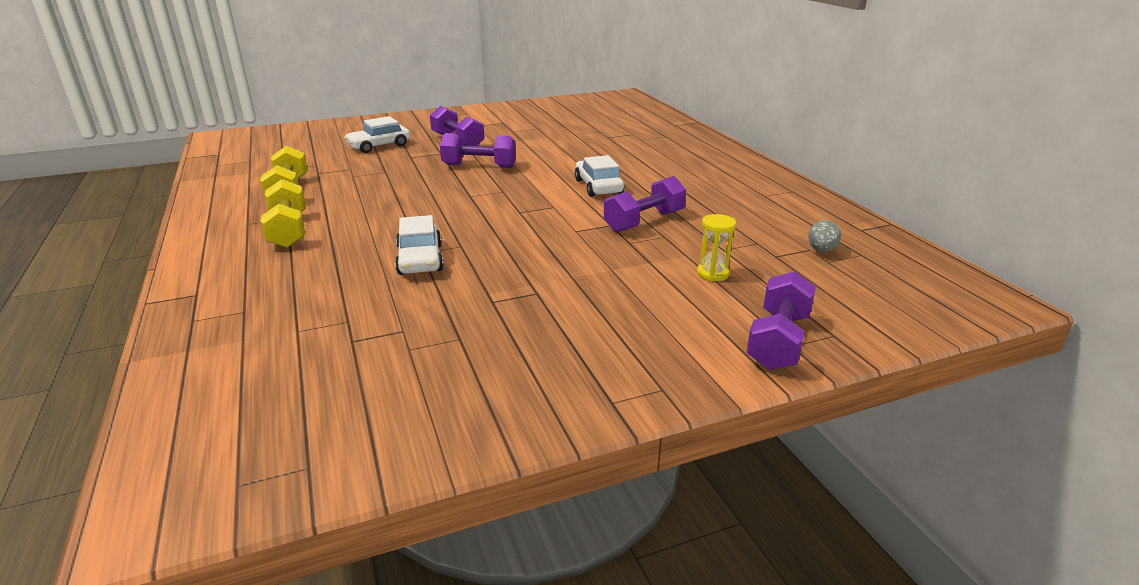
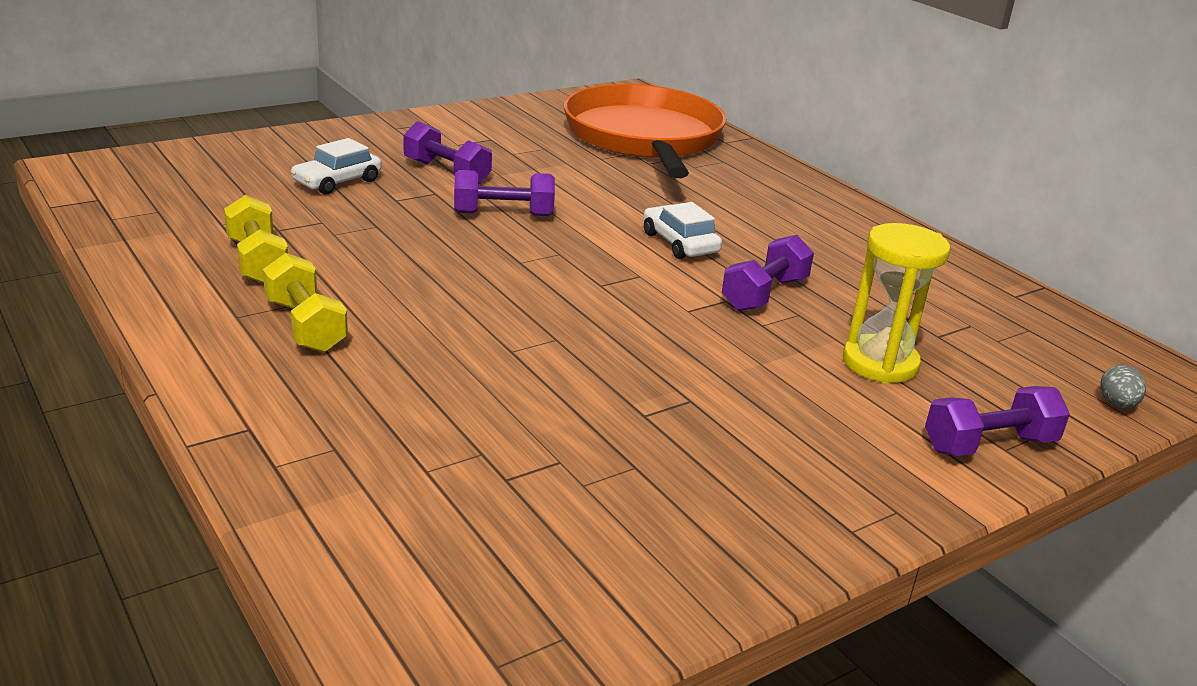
camera: 15 degrees left, 0 degrees up
(420, 259) = (516, 361): white car -> none
(615, 122) = (644, 138): none -> orange pan
(712, 273) = (880, 363): yellow hourglass -> yellow hourglass, size x1.95
(778, 341) = (989, 445): purple dumbbell -> purple dumbbell turned 60 degrees clockwise
(821, 250) = (984, 326): grey egg -> grey egg (1117, 404)

